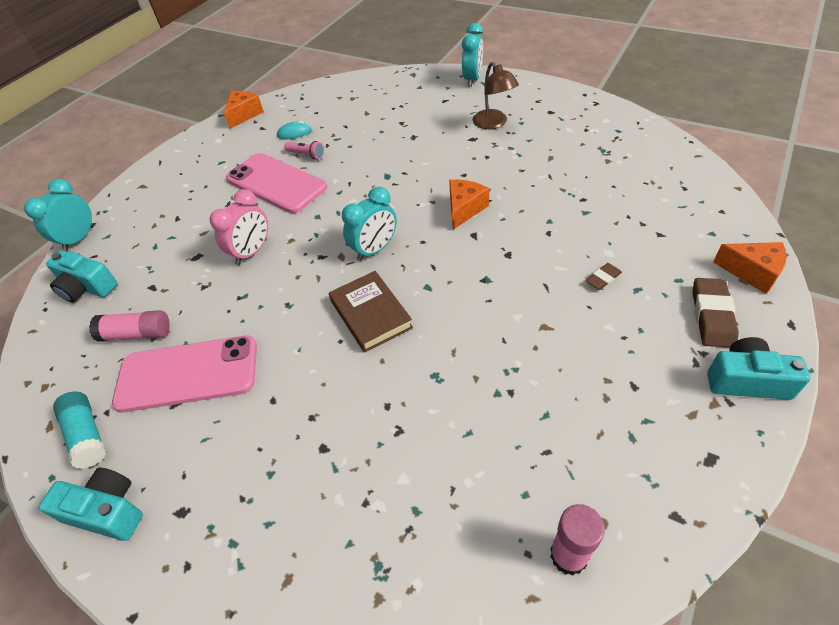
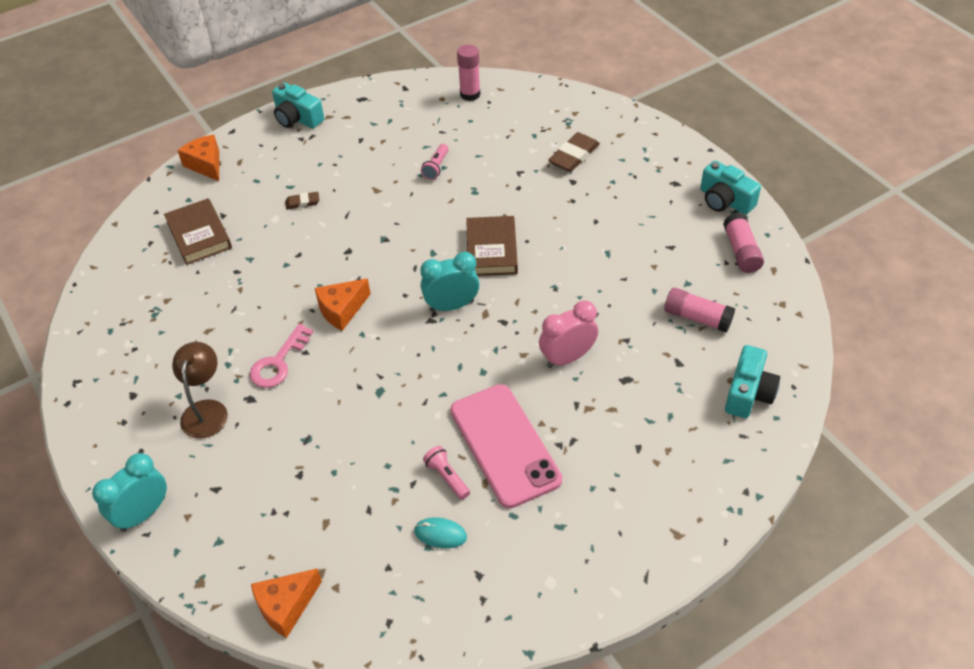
camera: 155 degrees left, 0 degrees up
(79, 239) = (762, 472): turquoise clock -> none
(87, 287) = (748, 393): turquoise camera -> turquoise camera turned 60 degrees clockwise
(87, 435) = (741, 251): turquoise glue stick -> pink glue stick
(188, 374) = (656, 264): pink phone -> none
(244, 115) = (492, 628): orange cheese -> orange cheese (286, 606)
(476, 162) = (278, 362): none -> pink key
(505, 388) = (436, 167): none -> pink flashlight
(654, 210) = (199, 235): none -> brown book
(712, 316) = (268, 153): brown eraser -> brown eraser (574, 156)

